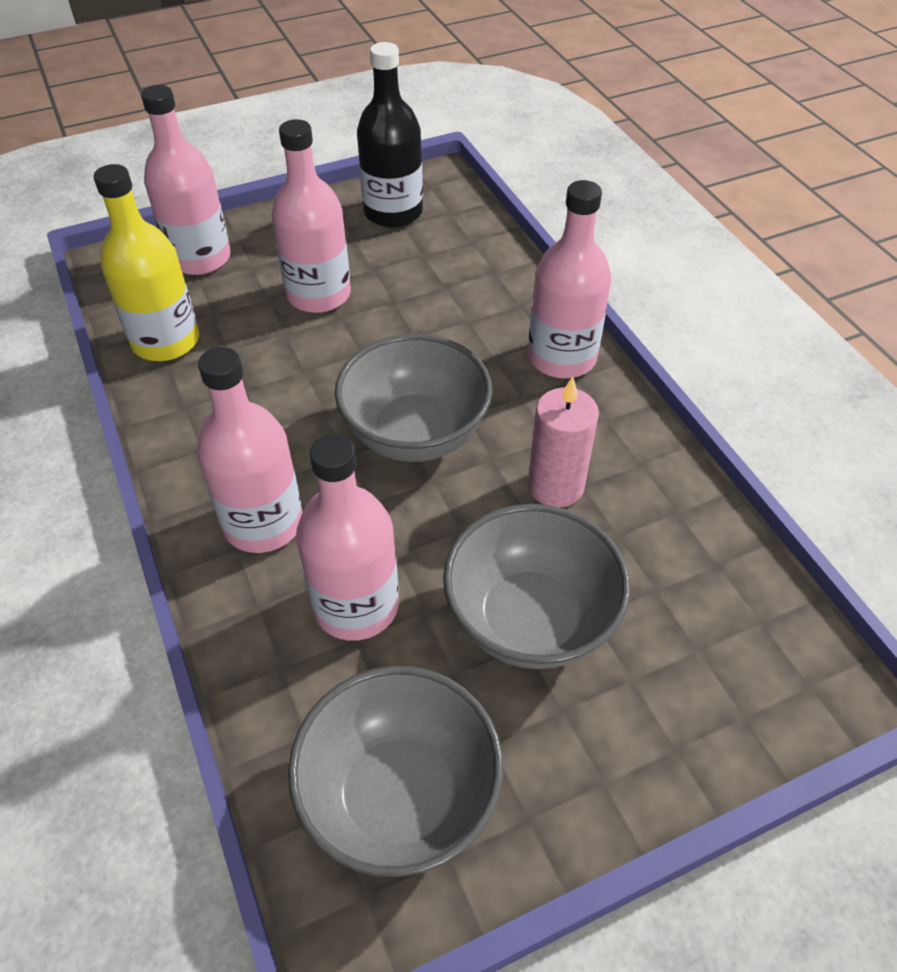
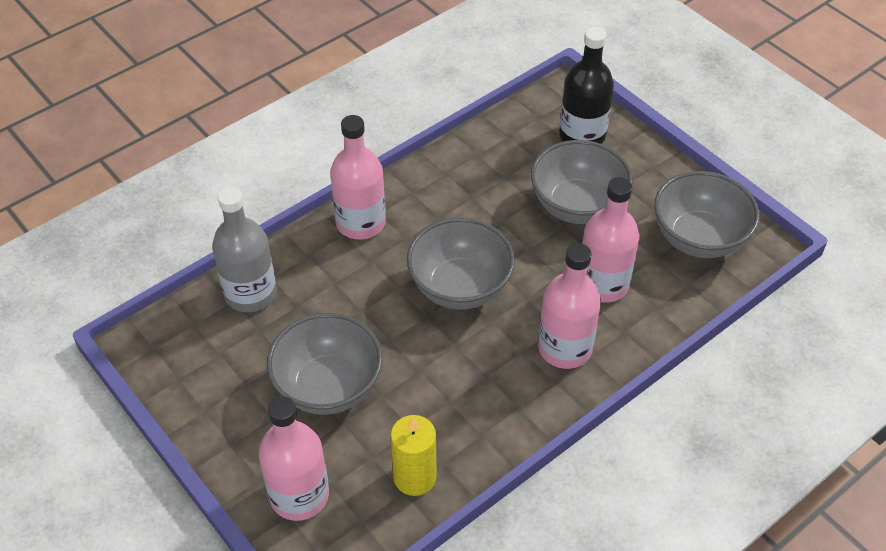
camera: 105 degrees left, 0 degrees up
(166, 341) = (414, 477): yellow bottle -> yellow candle
(318, 294) = (328, 387): pink bottle -> grey bowl
(393, 212) = (201, 364): black bottle -> black bottle (582, 135)
(476, 254) = (250, 293): none -> grey bottle
(556, 486) = (478, 209): pink candle -> none

